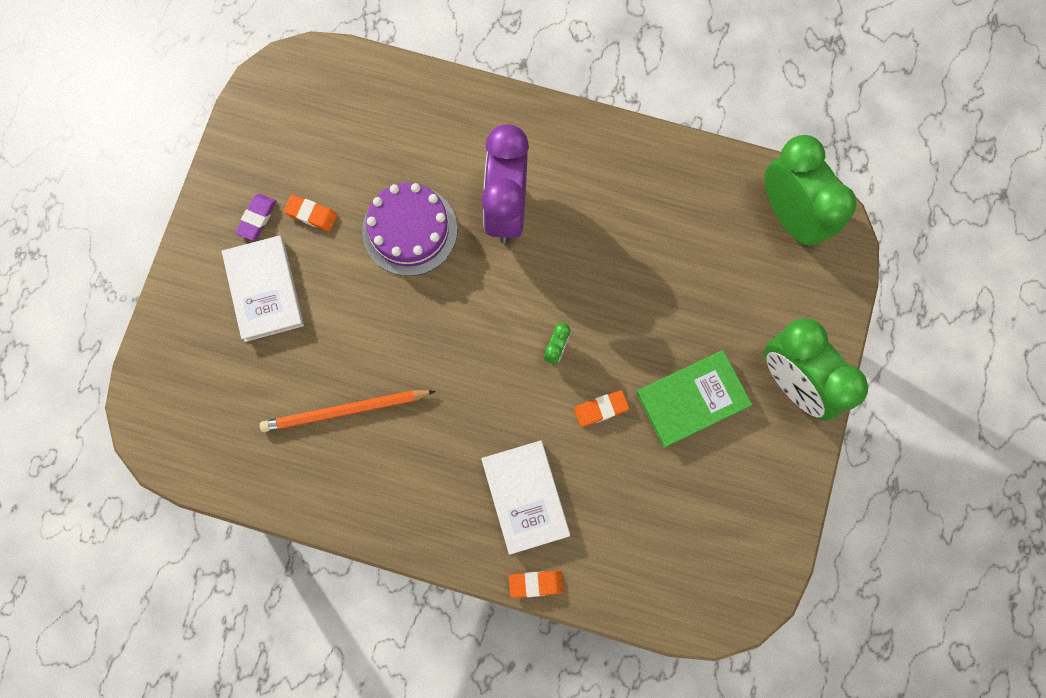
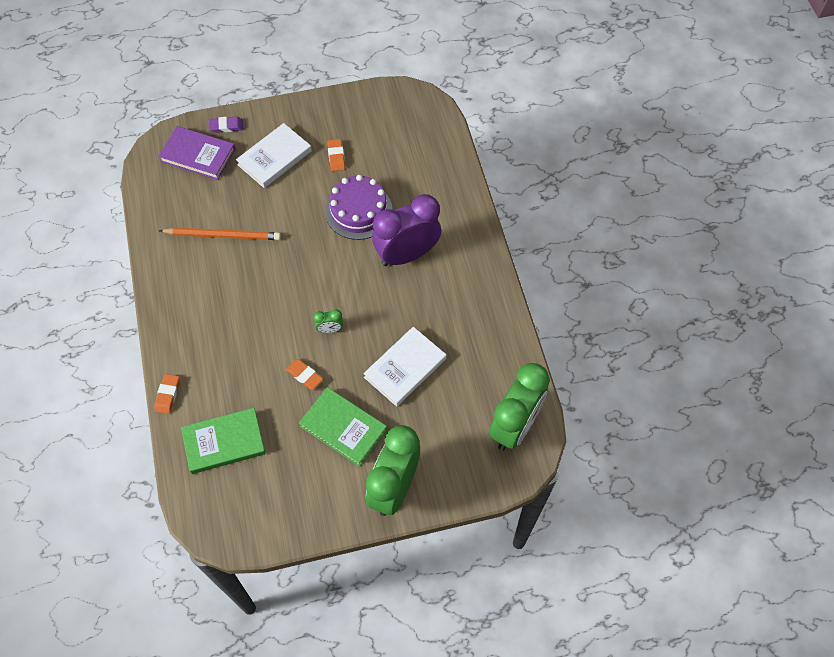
camera: 60 degrees right, 15 degrees down
(197, 384) = (198, 155): none -> purple book
(257, 218) = (316, 132): purple eraser -> purple eraser (226, 126)
(344, 411) = (223, 235): orange pencil -> orange pencil turned 135 degrees clockwise
(525, 497) = (221, 360): white book -> white book (405, 368)
(536, 583) = (168, 395): orange eraser -> orange eraser turned 45 degrees clockwise
(636, 545) = (224, 442): none -> green book

